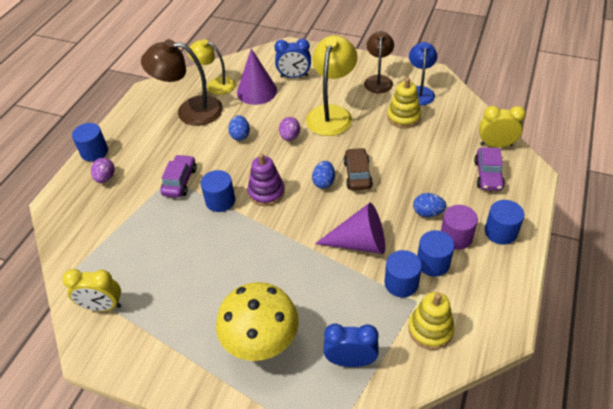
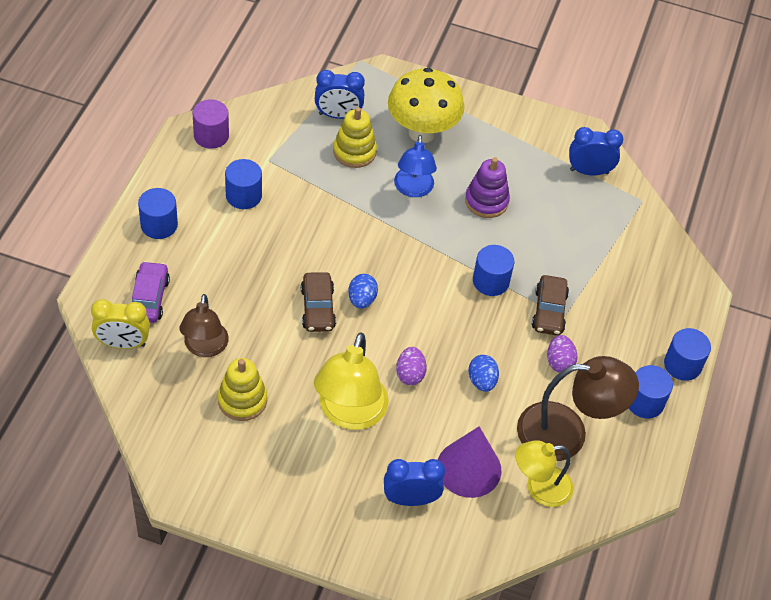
camera: 170 degrees right, 5 degrees up
(102, 306) = (589, 171): yellow clock -> blue clock
(105, 178) = (649, 322): purple egg -> purple egg (559, 362)
(180, 181) = (549, 311): purple car -> brown car
(215, 84) = (539, 488): yellow lamp -> yellow lamp turned 150 degrees clockwise
(266, 192) = (434, 289): purple stacking toy -> purple stacking toy (486, 201)
(359, 243) = (321, 221): purple cone -> none
(378, 80) = (271, 481): brown lamp -> brown lamp (204, 347)
(401, 283) = (281, 177): blue cylinder -> blue cylinder (644, 402)
(419, 91) = (208, 451): blue lamp -> blue lamp (413, 189)
(427, 213) = (237, 252): blue egg -> none
(430, 330) = (259, 135): yellow stacking toy -> yellow stacking toy (354, 152)
(456, 237) = (211, 222): purple cylinder -> purple cylinder (211, 136)

